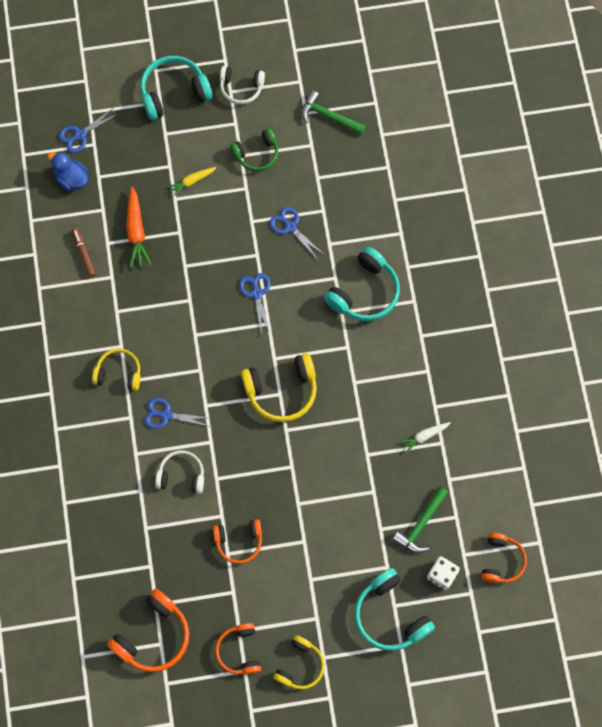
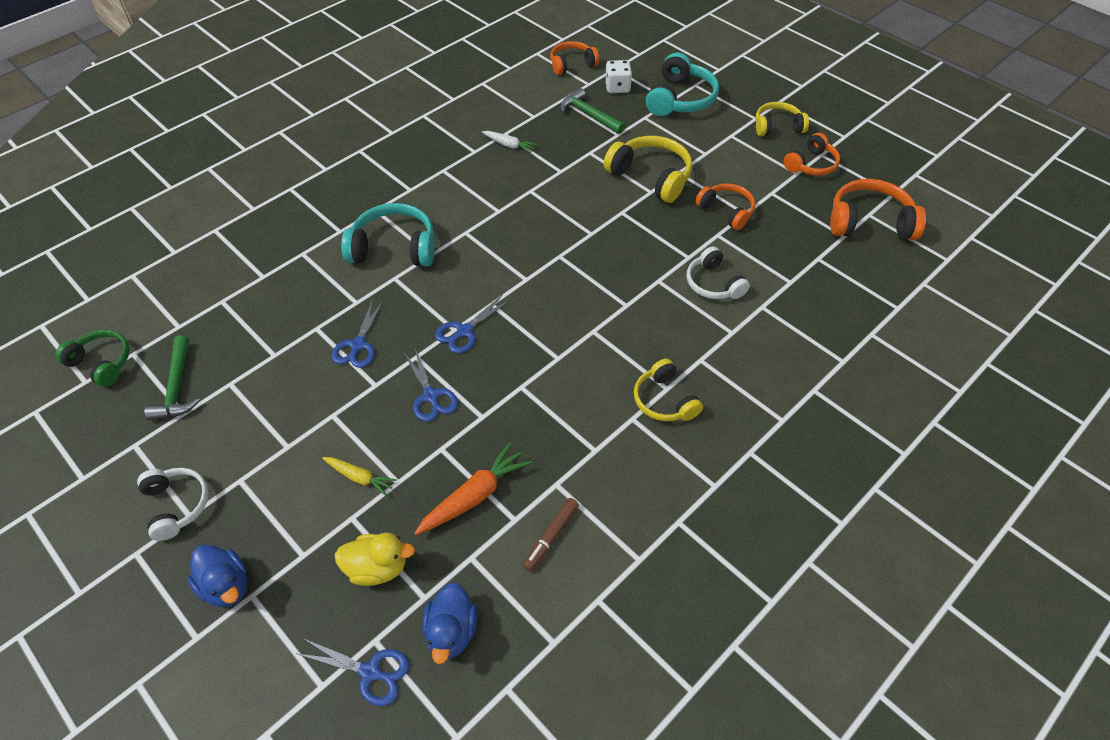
camera: 125 degrees left, 20 degrees down
(131, 164) = (377, 568): none -> yellow duck
(166, 415) = (667, 330): blue scissors -> blue scissors (430, 396)
(174, 93) = (226, 586): turquoise headphones -> blue duck
(257, 154) = (275, 431): green headphones -> green headphones (101, 363)
(281, 390) = (554, 256): yellow headphones -> yellow headphones (650, 177)
(421, 524) = (589, 114): green hammer -> green hammer turned 135 degrees counterclockwise

